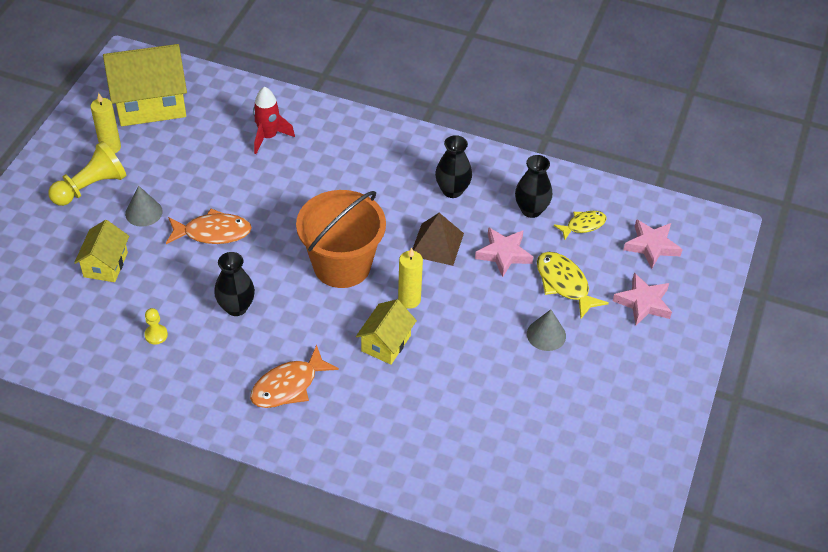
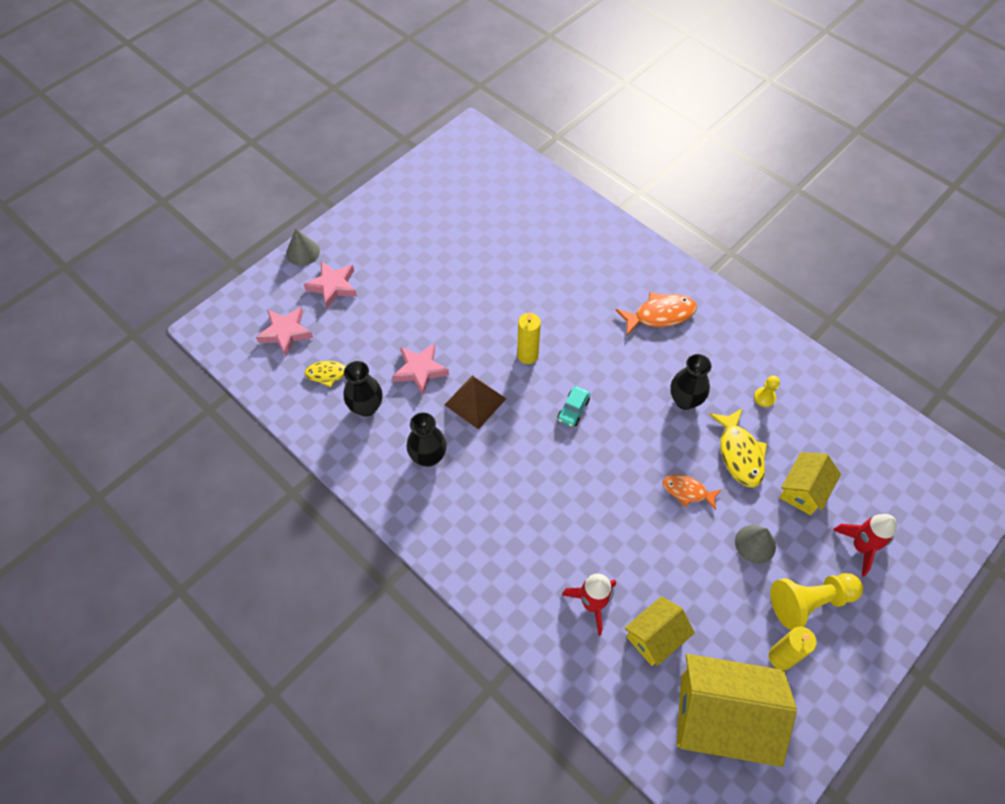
camera: 155 degrees left, 10 degrees up
(48, 237) = (860, 547): none -> red rocket
(213, 232) = (687, 491): orange fish -> orange fish, size x0.65
(342, 265) = (573, 410): orange bucket -> turquoise car
(386, 343) = (565, 324): yellow house -> yellow house (655, 637)
(546, 335) = (430, 287): grey cone -> grey cone (303, 252)
(564, 284) = (386, 324): yellow fish -> yellow fish (739, 454)

